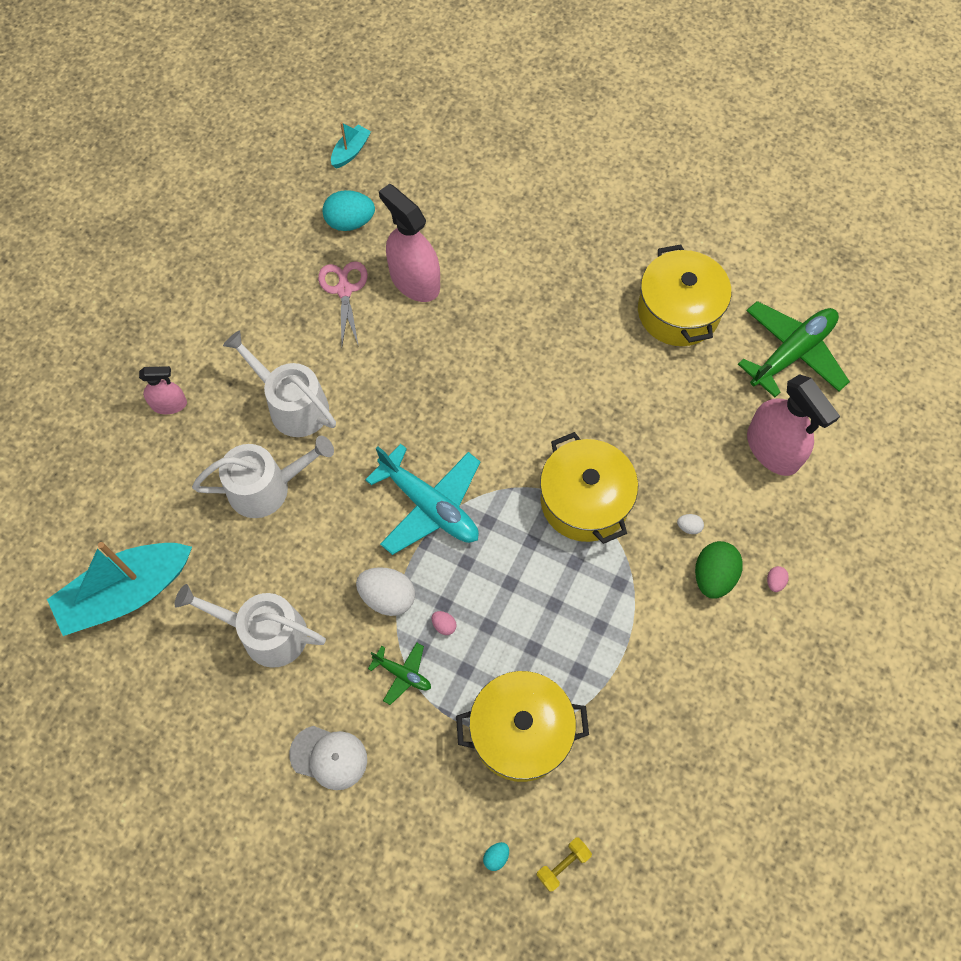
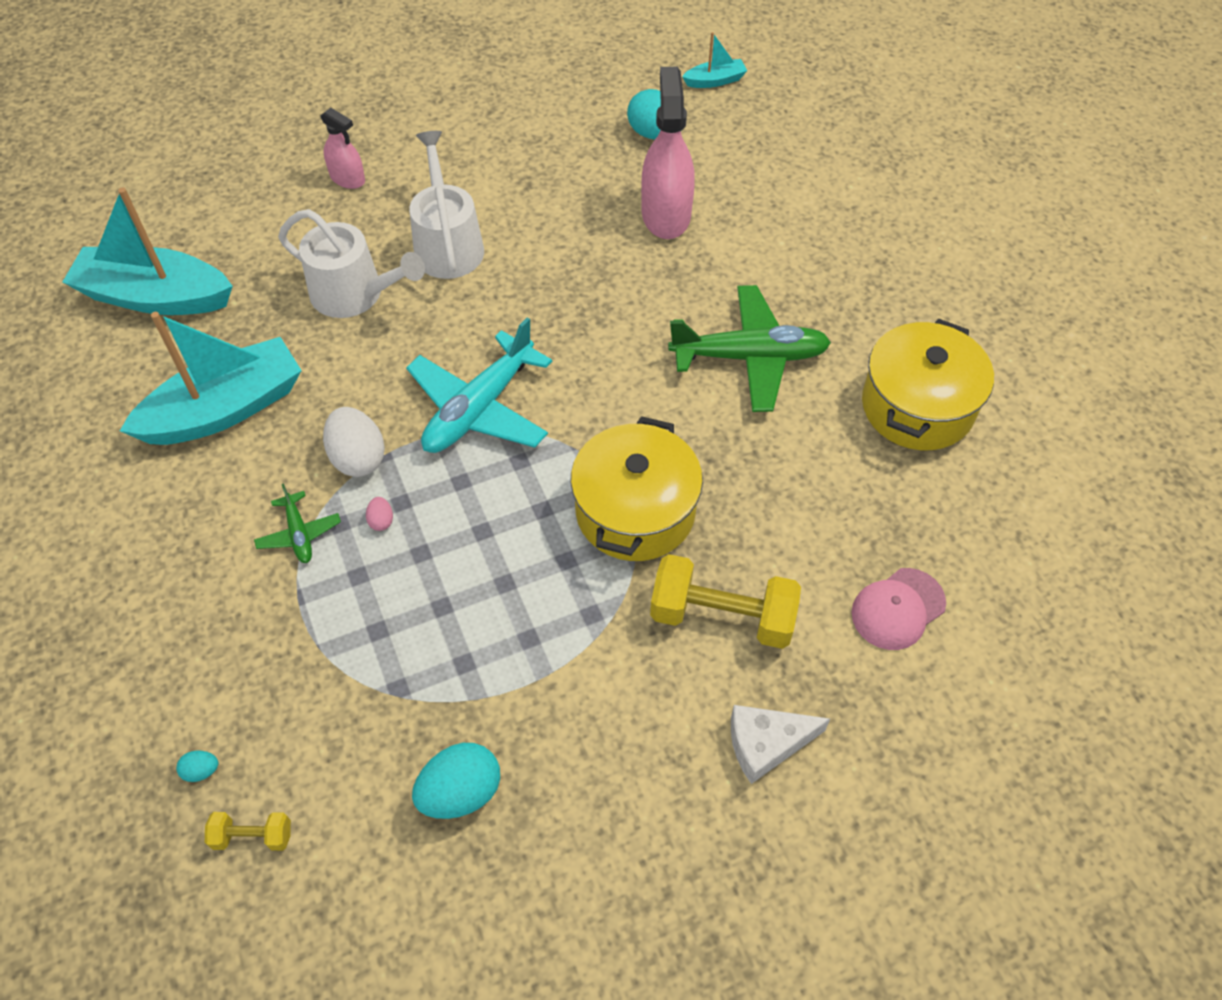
camera: 40 degrees right, 10 degrees down
(266, 633) = (225, 409): white watering can -> turquoise boat
(329, 757) = (160, 553): white cap -> none
(344, 289) = (593, 183): pink scissors -> none
(429, 505) = (479, 408): turquoise plane -> turquoise plane turned 45 degrees clockwise
(520, 732) = (348, 674): yellow pot -> none
(648, 743) = (460, 792): none -> turquoise egg
(689, 527) = (722, 616): white egg -> yellow dumbbell
(713, 576) = (700, 684): green egg -> none
(772, 449) = (898, 609): pink spray bottle -> pink cap
(774, 582) = (766, 744): pink egg -> white cheese
(792, 353) = (1016, 530): green plane -> green plane (749, 357)

